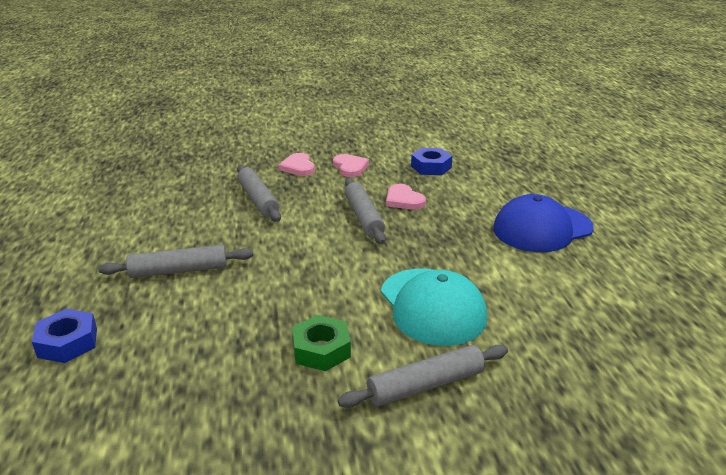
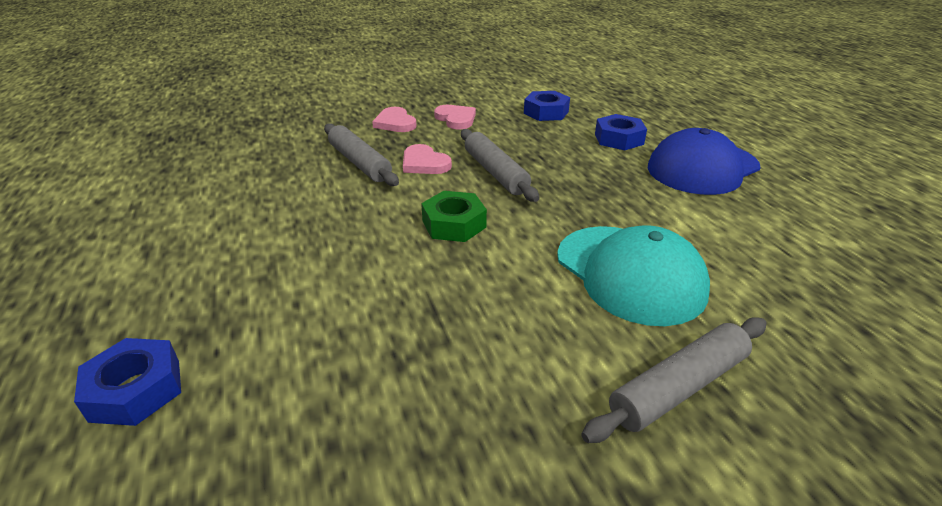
camera: 10 degrees left, 5 degrees up
(179, 270) = (281, 261): grey rolling pin -> none
(321, 350) = (515, 352): green nut -> green nut (454, 224)
(404, 200) = (533, 149): pink heart -> pink heart (424, 163)
(482, 197) = (618, 139): none -> blue nut

